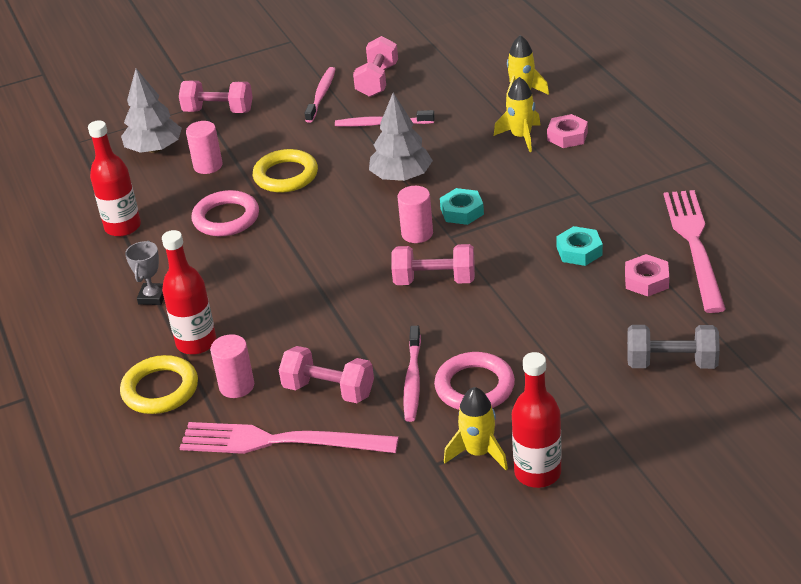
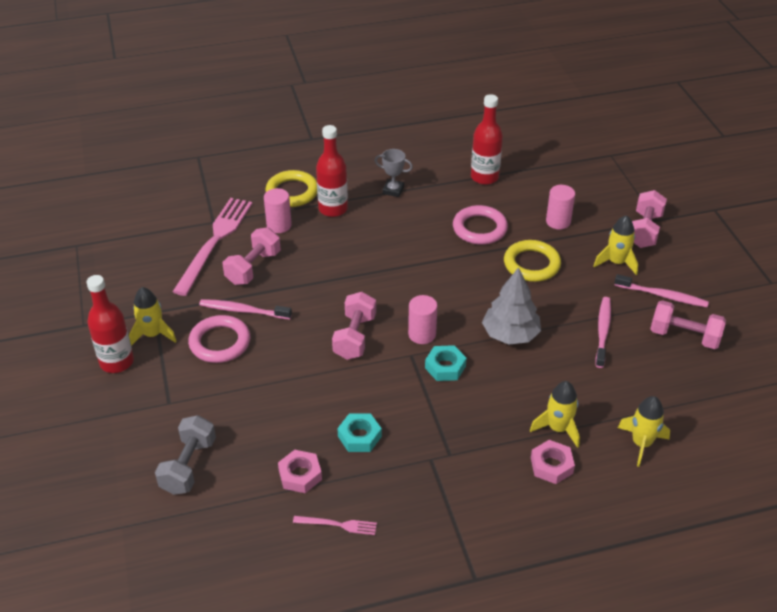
camera: 95 degrees right, 5 degrees up
(154, 149) = (590, 194): grey tree -> none
(274, 124) = (616, 262): none -> yellow rocket
(694, 245) = (338, 525): pink fork -> pink fork, size x0.44

